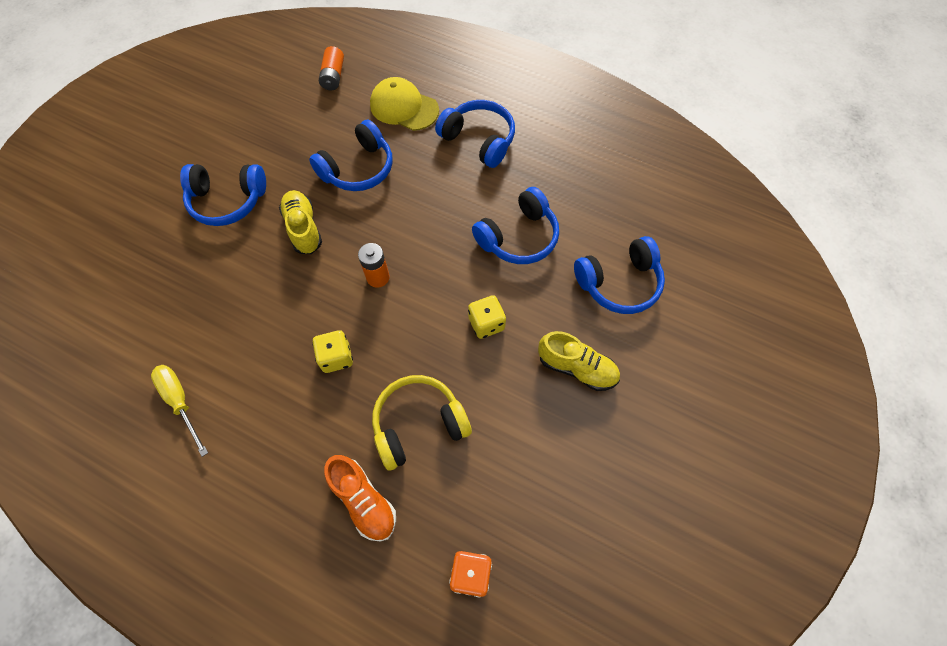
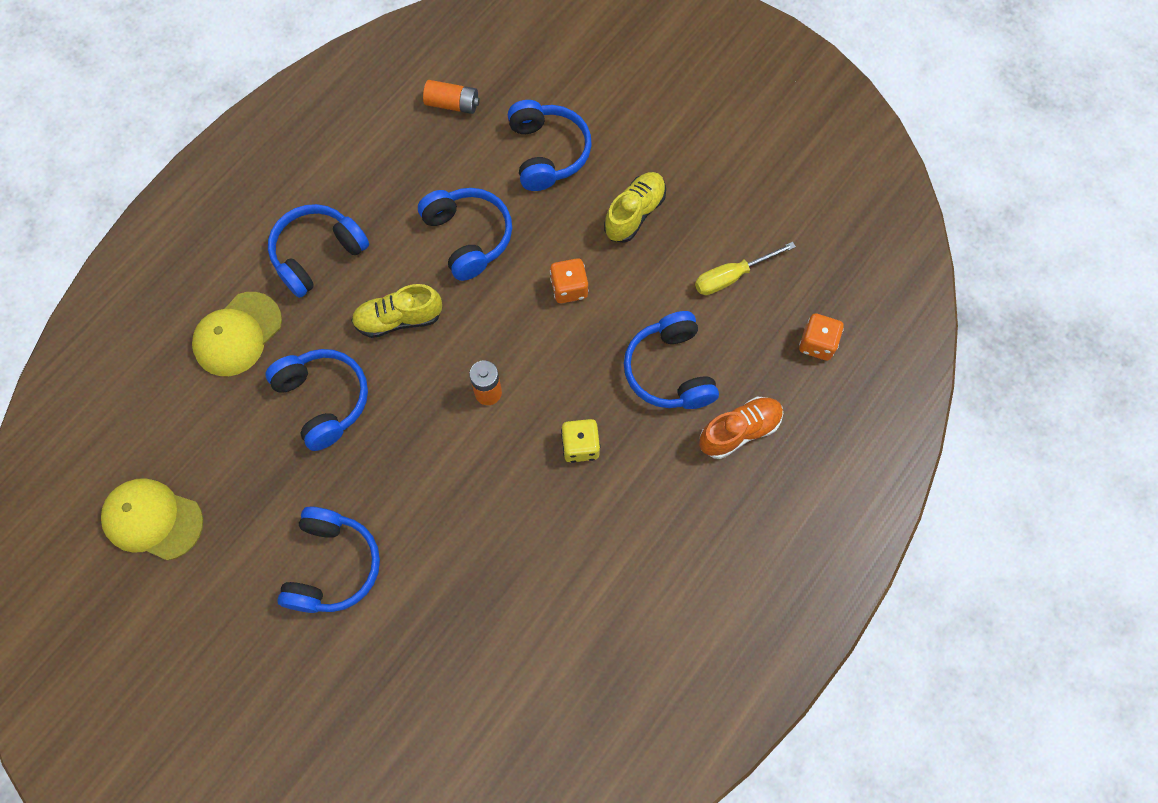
camera: 80 degrees left, 5 degrees up
(180, 402) = (604, 619): yellow screwdriver -> yellow screwdriver (732, 276)
(260, 93) = (153, 519): none -> yellow cap
(303, 228) = (399, 472): yellow shoe -> yellow shoe (399, 319)
(333, 76) = (152, 419): orange battery -> orange battery (452, 104)
(418, 424) = (670, 370): yellow headphones -> blue headphones
(486, 323) = (569, 288): yellow dice -> orange dice

